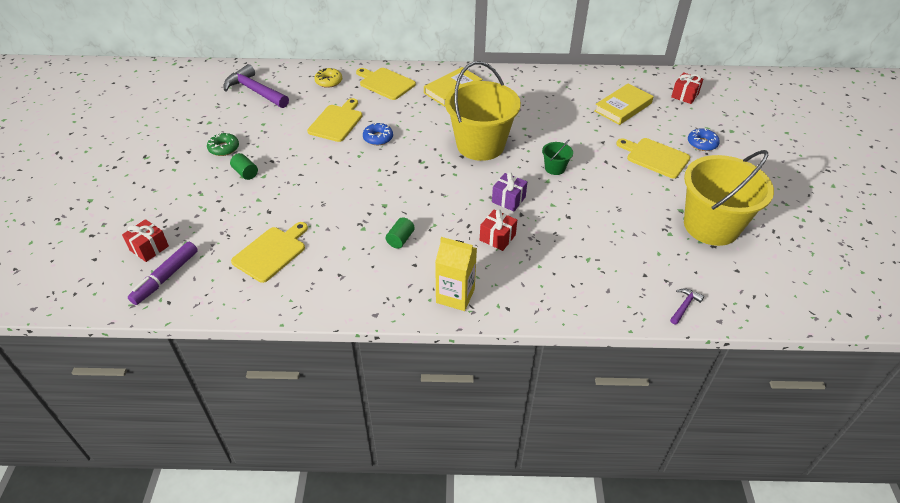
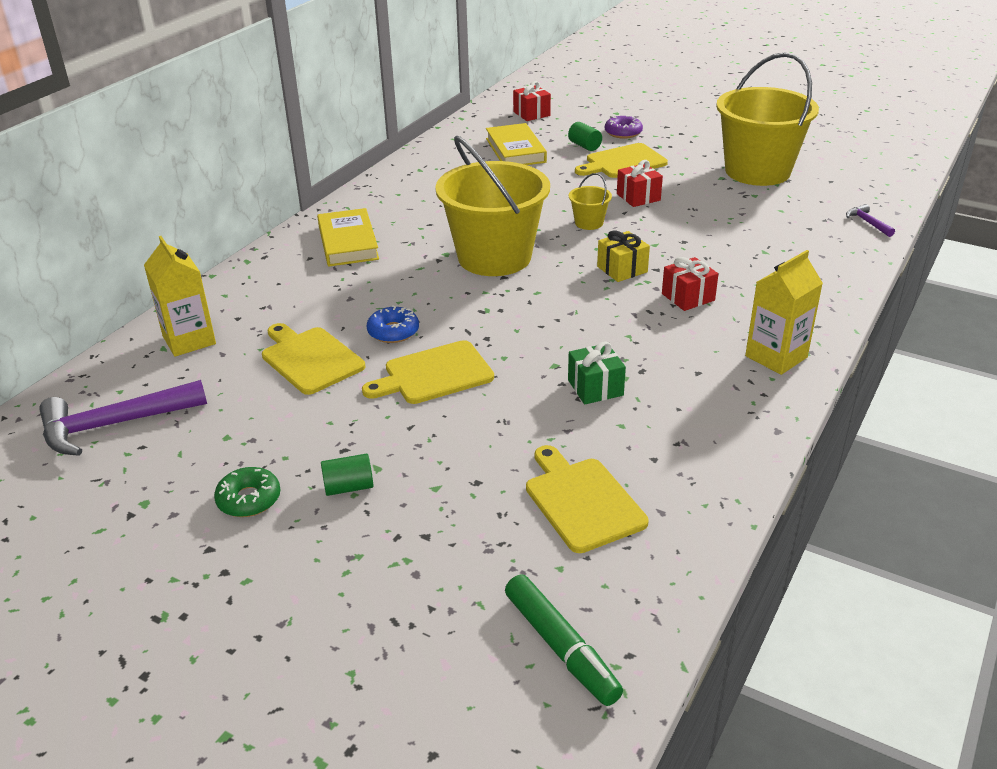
camera: 60 degrees left, 10 degrees down
(149, 248) = (461, 658): red gift -> red gift (638, 197)
(166, 277) = (560, 647): purple marker -> green marker
(328, 81) = (189, 340): yellow donut -> yellow carton
(372, 227) = (595, 388): none -> green gift
(385, 83) = (263, 290): yellow cutting board -> yellow cutting board (434, 374)
(400, 239) = (639, 370): green cylinder -> green cylinder (584, 146)
(508, 199) = (622, 269): purple gift -> yellow gift
(555, 168) = (589, 223): green bucket -> yellow bucket
(702, 143) = (623, 133): blue donut -> purple donut

